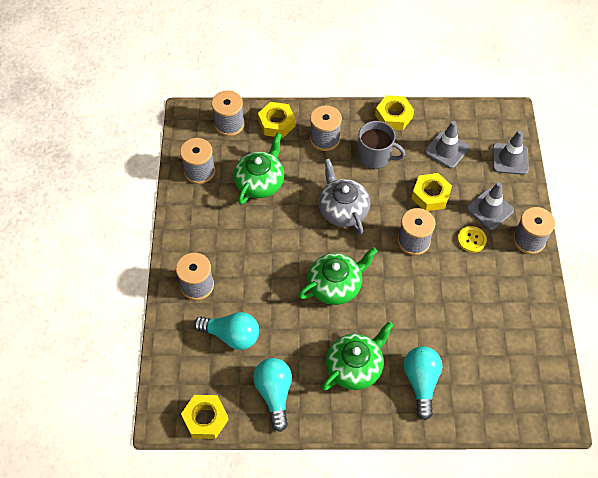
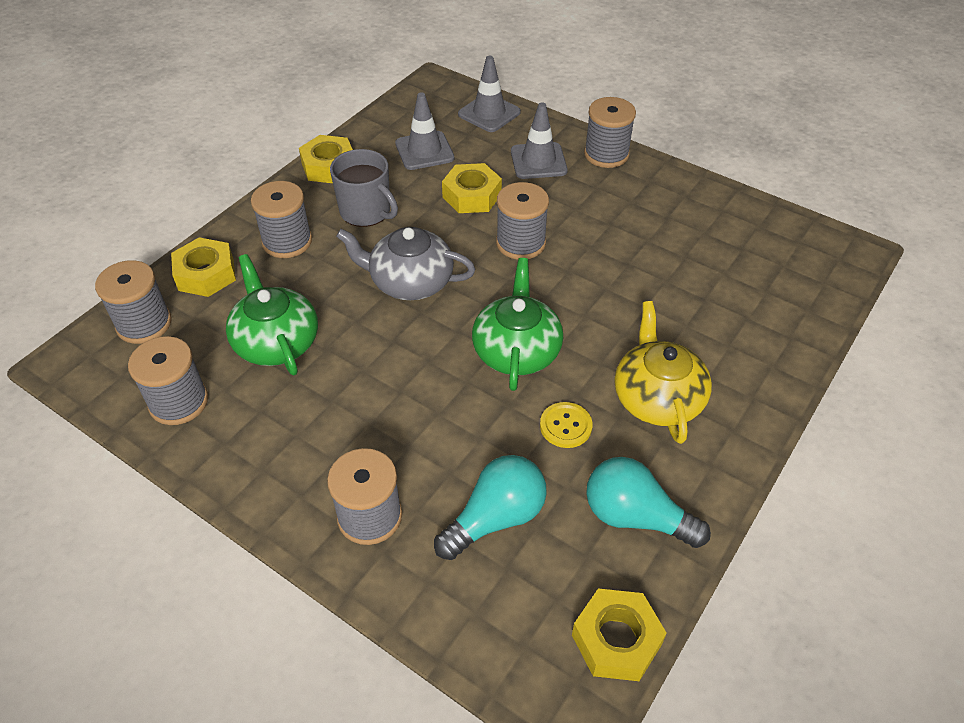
camera: 55 degrees left, 10 degrees down
(355, 366) = (657, 398): green teapot -> yellow teapot
(375, 156) = (366, 212): grey mug -> grey mug turned 75 degrees clockwise
(421, 382) = (727, 344): turquoise light bulb -> none
(471, 240) = (564, 195): yellow button -> yellow button (565, 426)

